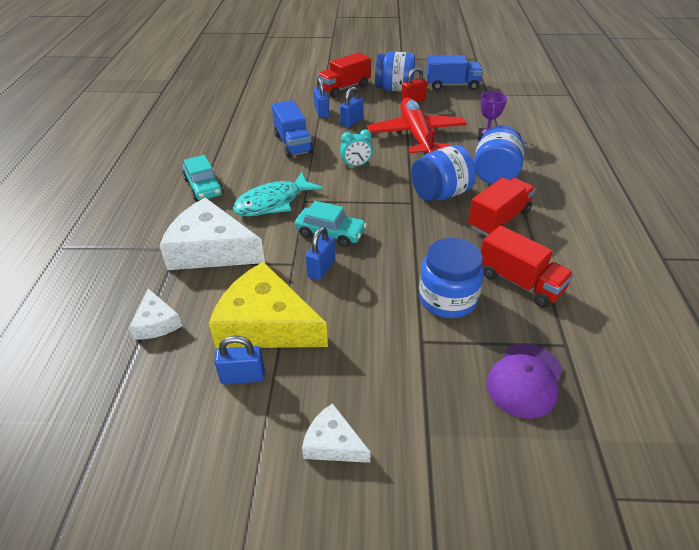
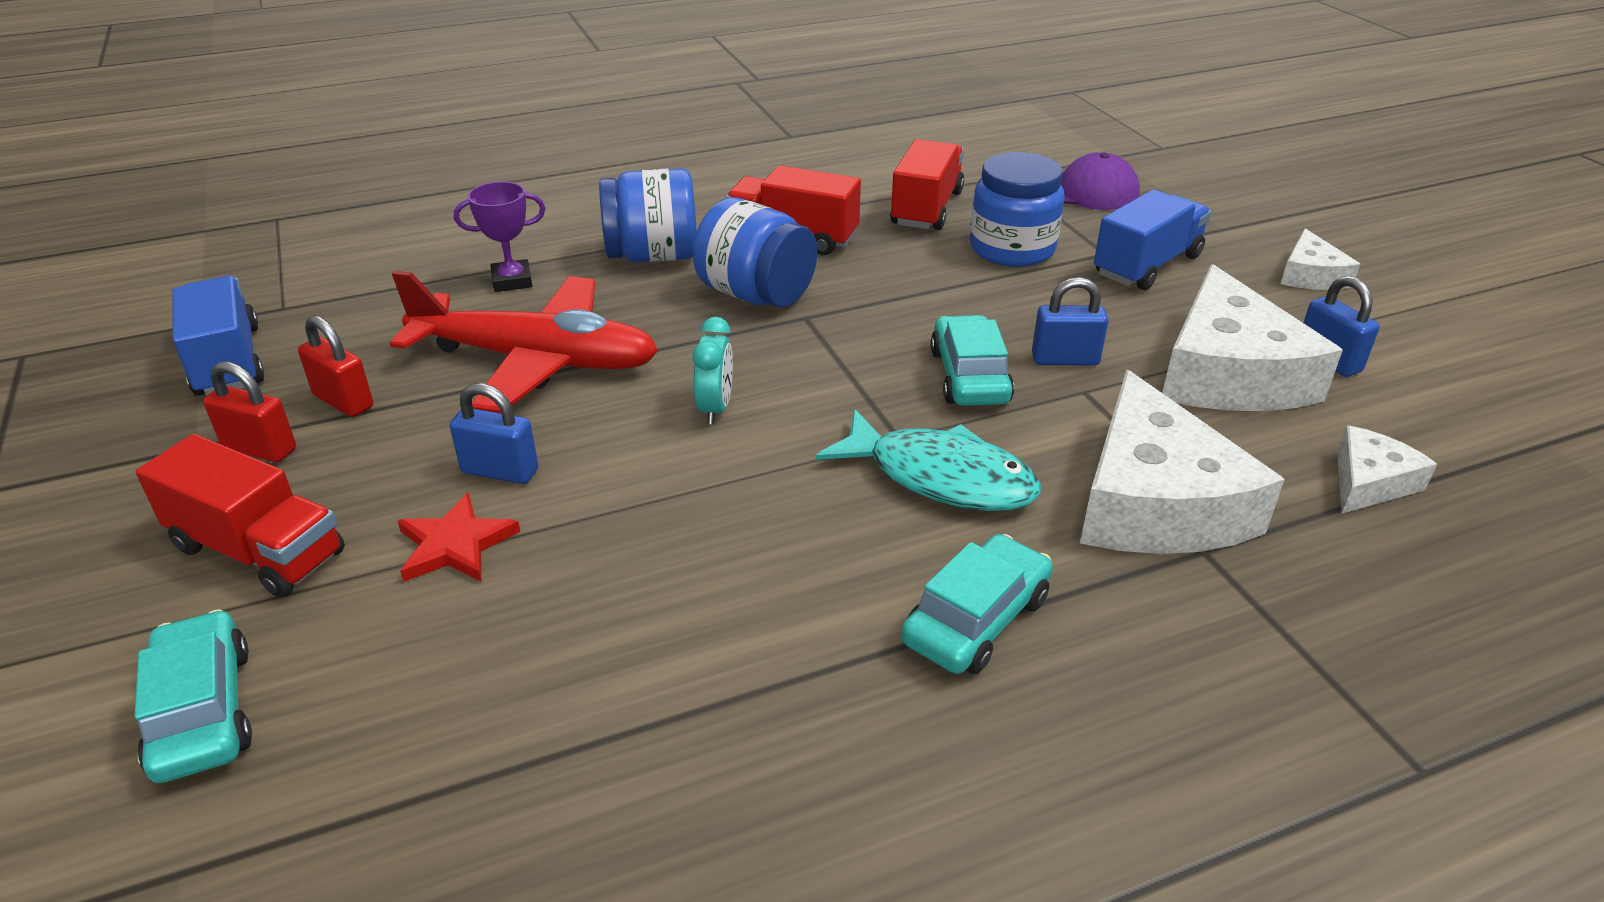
camera: 115 degrees left, 5 degrees down
(266, 324) = (1229, 373): yellow cheese -> white cheese
(290, 82) = (202, 711): none -> turquoise car
(293, 144) = (668, 538): blue truck -> blue truck (1147, 265)
(321, 112) = (455, 545): blue padlock -> red star
(356, 165) = (715, 408): turquoise clock -> turquoise clock turned 45 degrees clockwise
(394, 89) = (260, 449): blue jar -> red padlock
(416, 135) = (537, 361): red plane -> red plane turned 135 degrees counterclockwise

